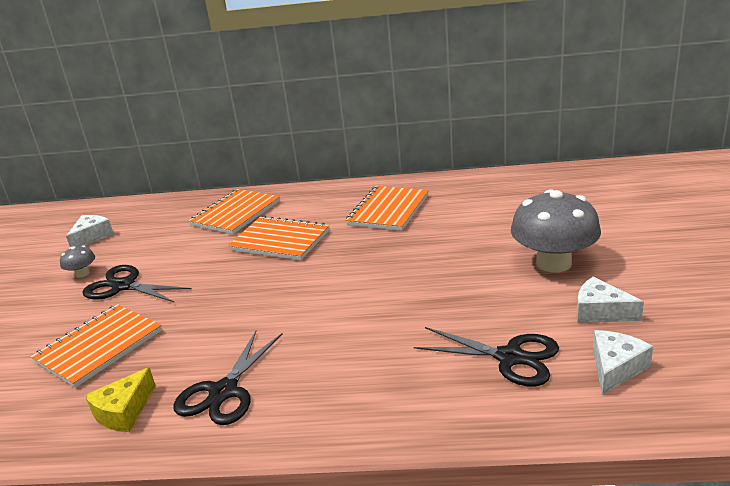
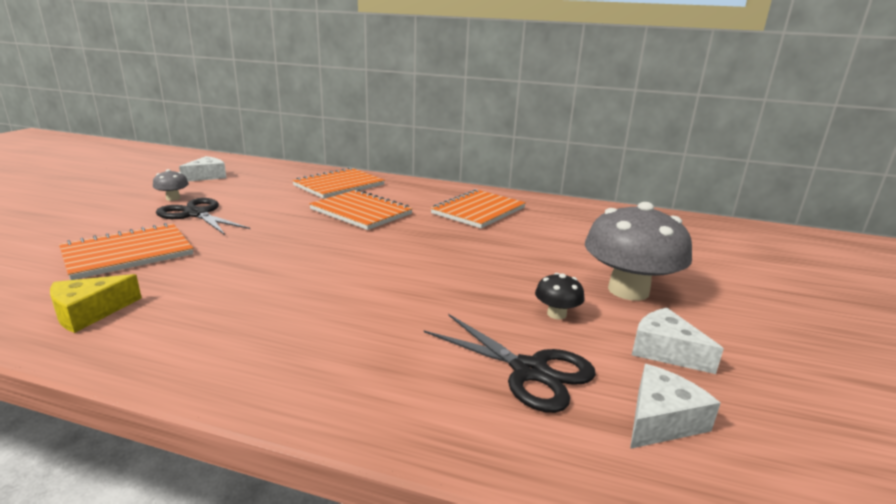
camera: 10 degrees right, 5 degrees down
(223, 392) = (197, 321): black scissors -> none
(507, 302) = (556, 314): none -> black mushroom

